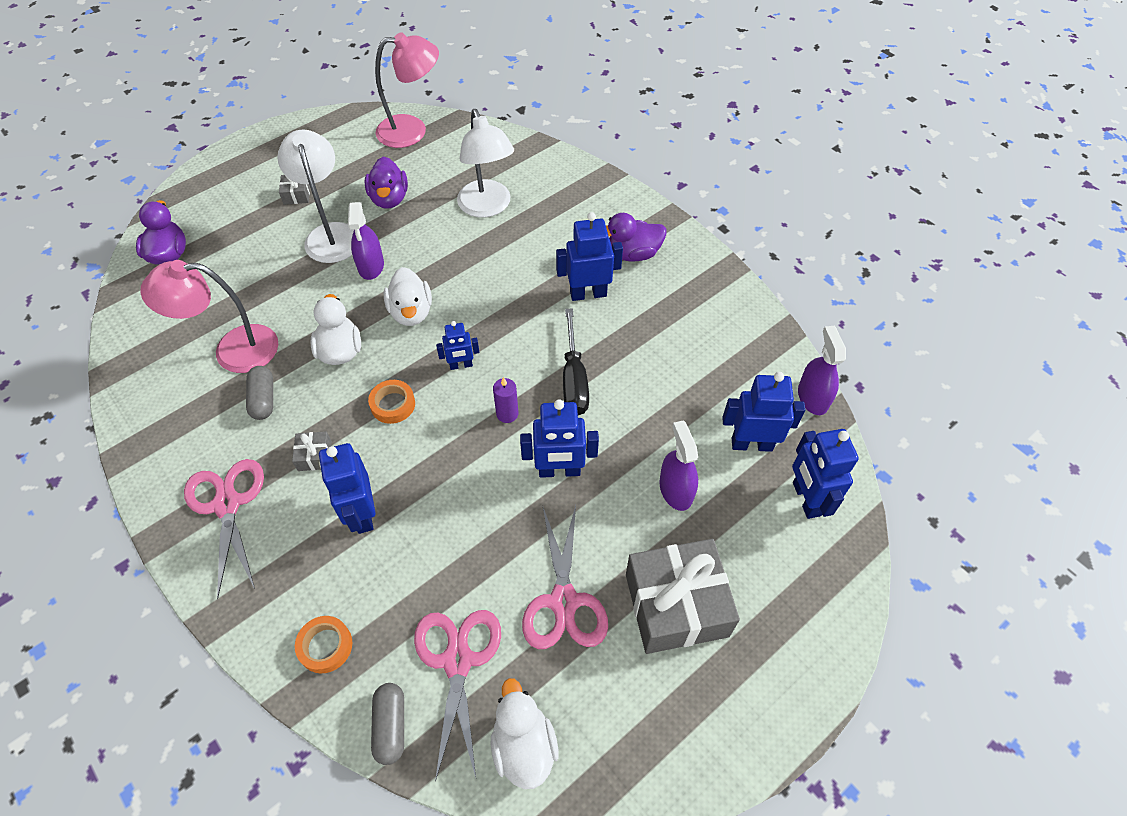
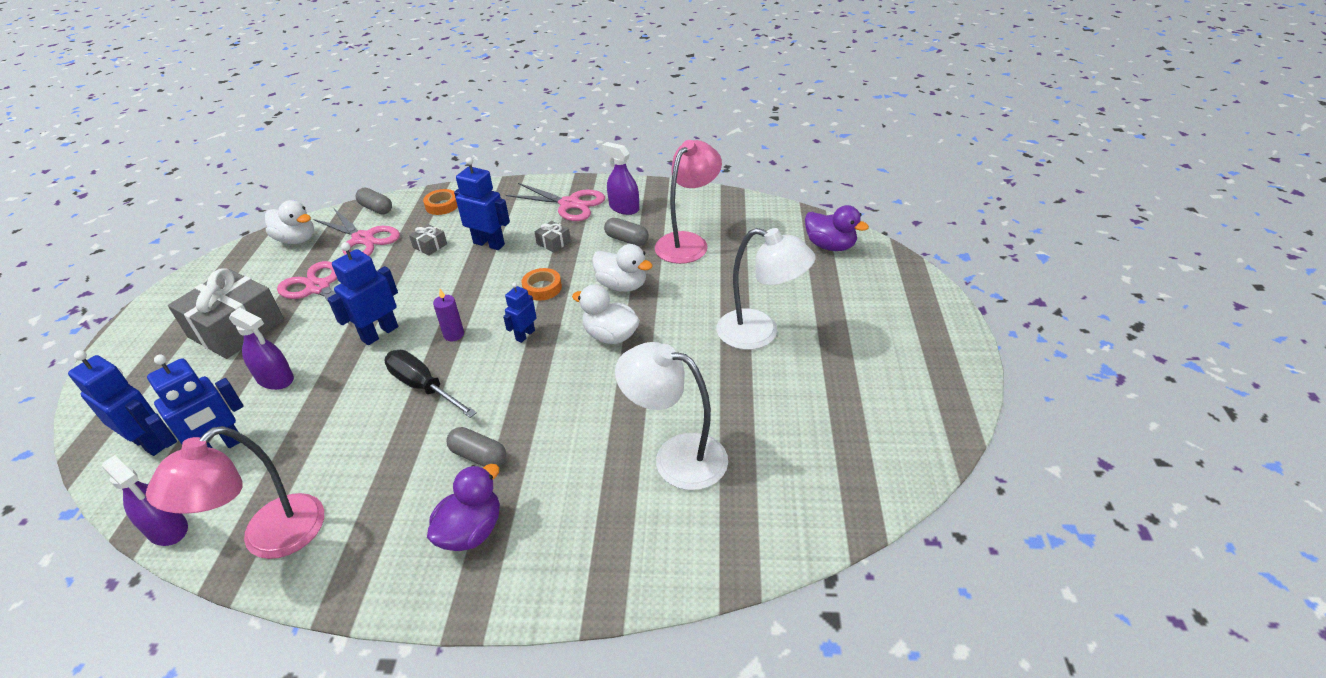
camera: 135 degrees right, 15 degrees down
(297, 195) = (840, 335): grey gift -> grey gift (430, 246)
(371, 266) = (691, 338): purple spray bottle -> purple spray bottle (624, 208)
(389, 199) = (769, 391): purple duck -> none
(412, 130) = (876, 469): pink lamp -> pink lamp (270, 539)
(588, 294) = (479, 456): blue robot -> grey capsule

